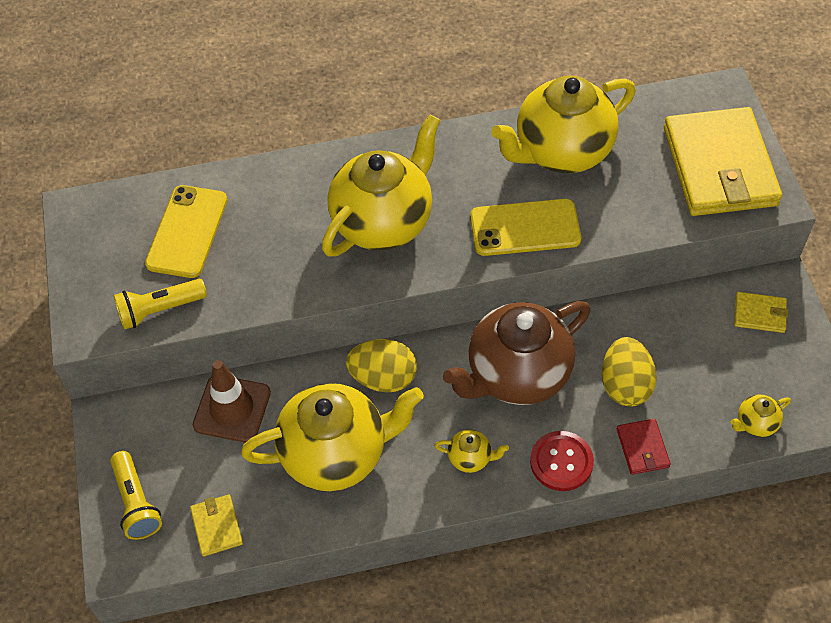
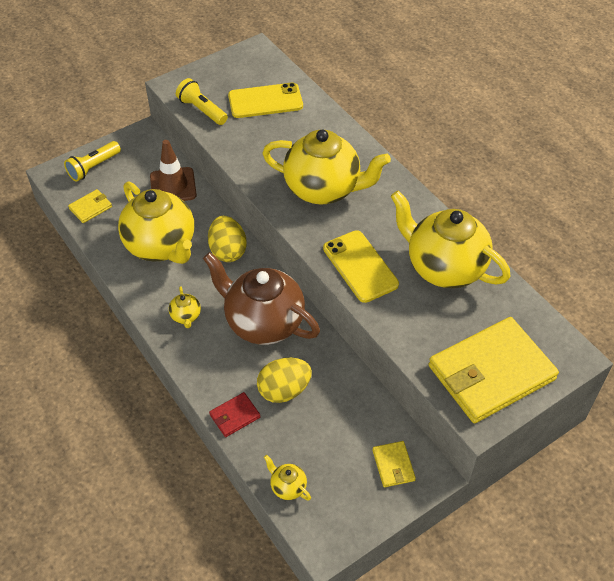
camera: 65 degrees right, 5 degrees down
(561, 462) = (203, 369): red button -> none

